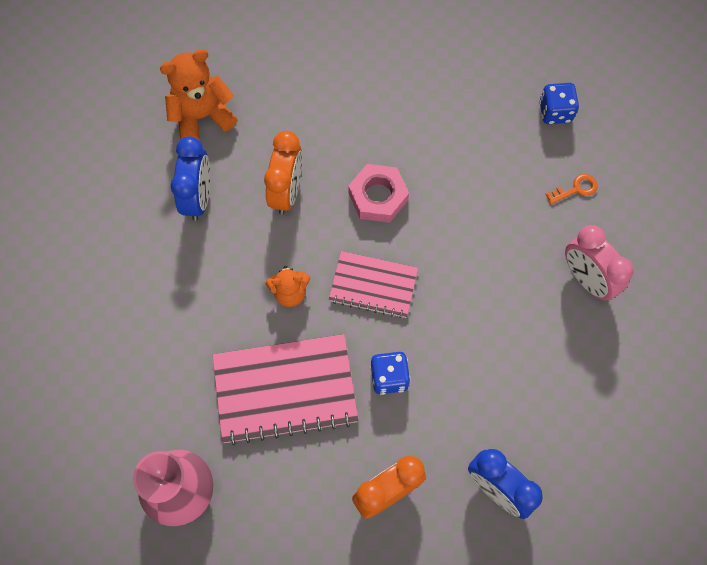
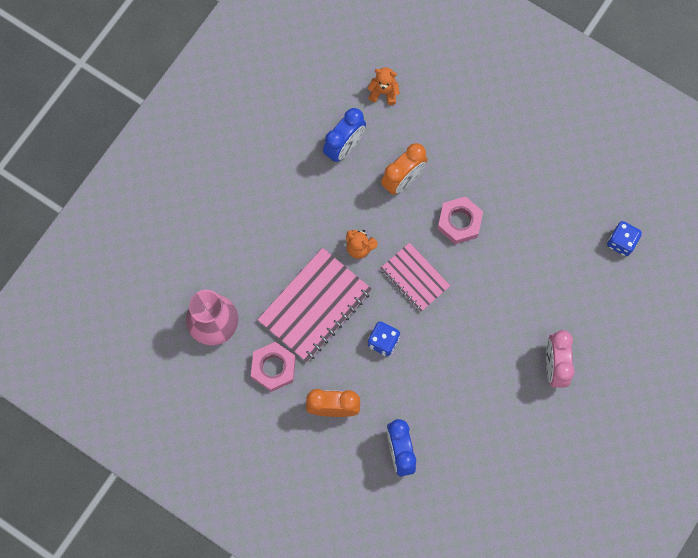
camera: 35 degrees right, 5 degrees up
(202, 116) = (383, 92): orange teddy bear -> orange teddy bear, size x0.60
(285, 389) = (315, 306): pink notebook -> pink notebook turned 75 degrees counterclockwise
(286, 493) = (273, 368): none -> pink nut
(575, 189) = (594, 303): orange key -> none

